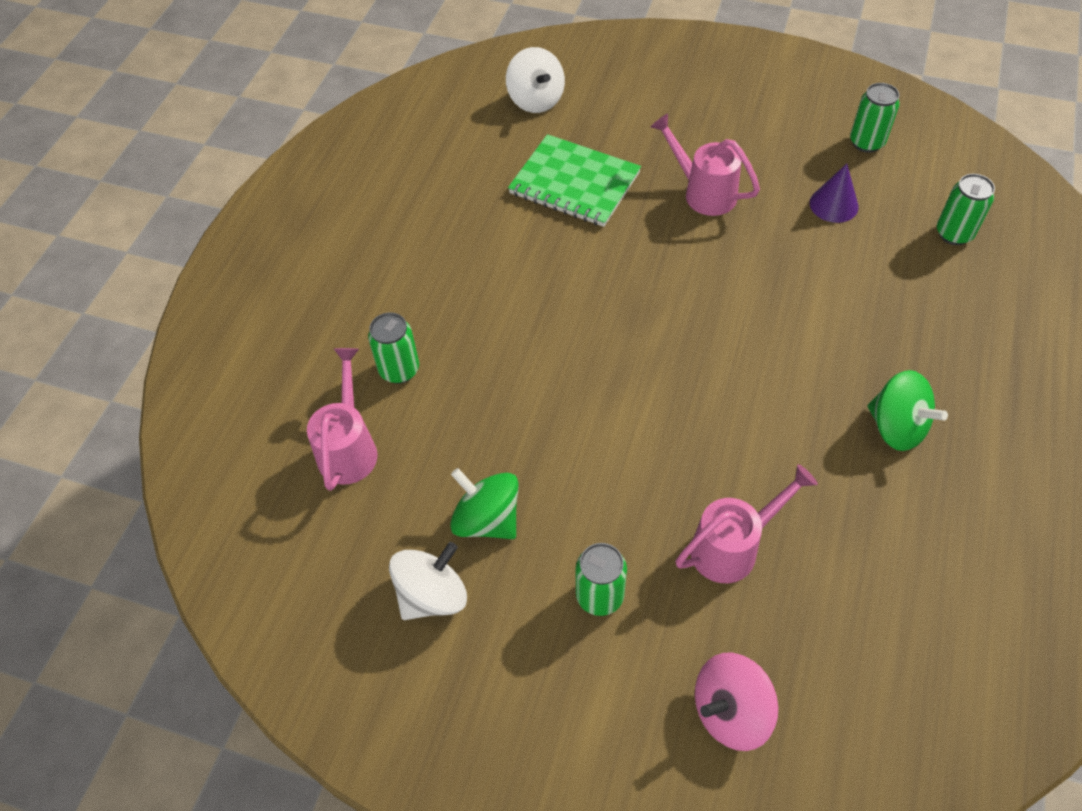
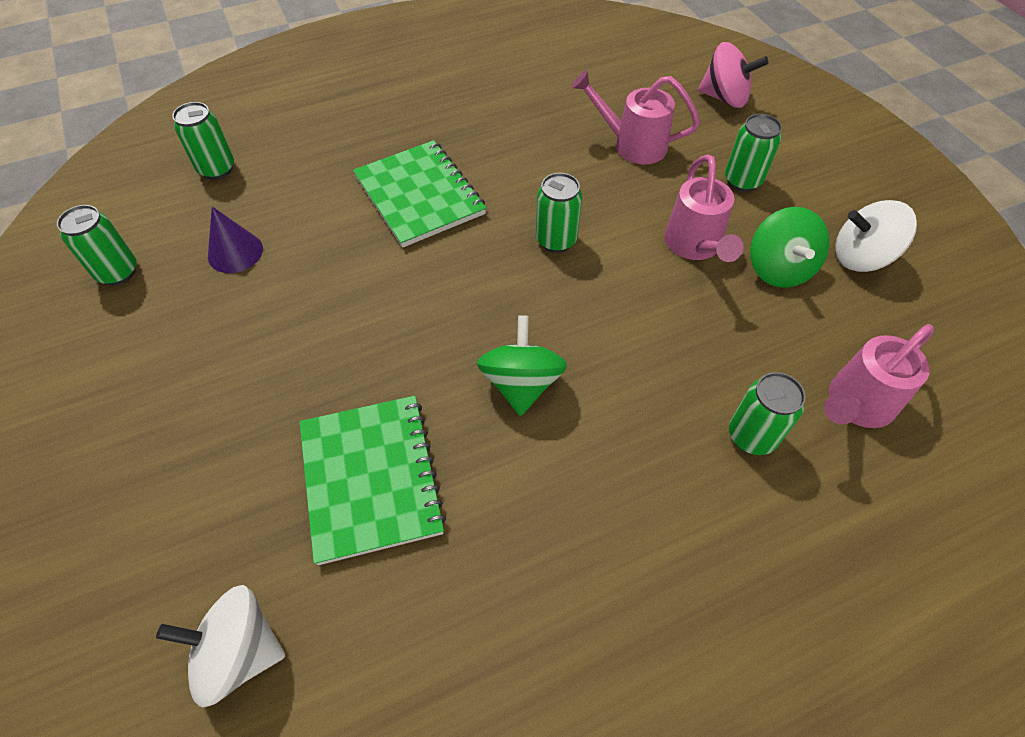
camera: 135 degrees left, 0 degrees up
(536, 100) = (239, 652): white spinning top -> white spinning top turned 105 degrees counterclockwise
(667, 393) = (556, 240): none -> green can
(703, 192) = (293, 353): pink watering can -> pink watering can (695, 246)
(804, 340) = (420, 195): none -> green notebook
(896, 427) = (453, 120): green spinning top -> green spinning top (521, 384)

